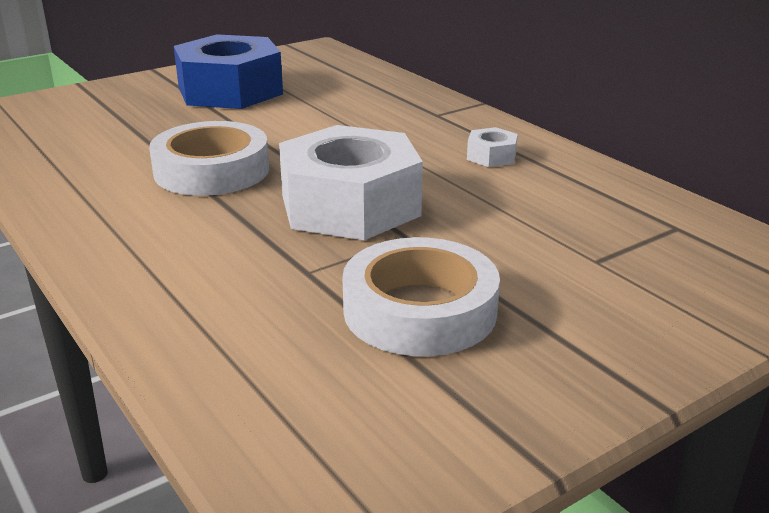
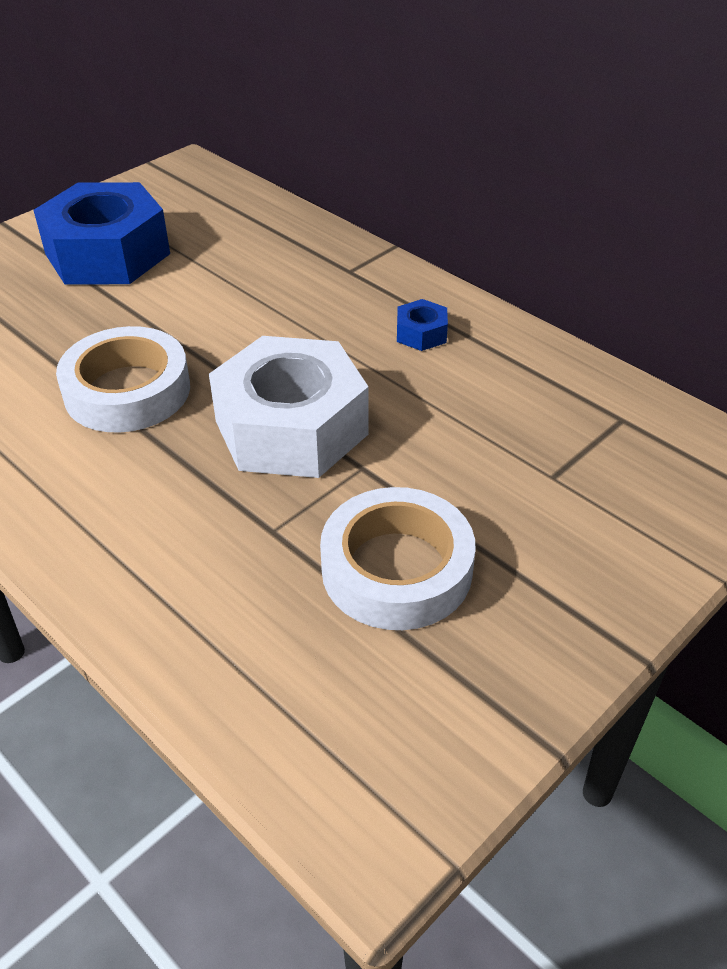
camera: 10 degrees left, 15 degrees up
(491, 156) = (421, 333): white nut -> blue nut

